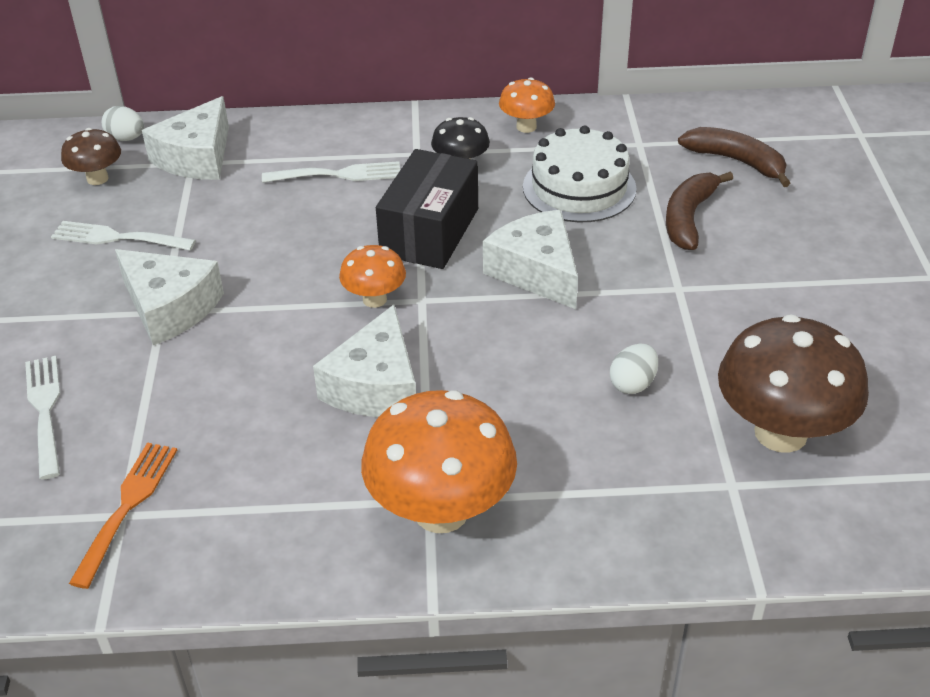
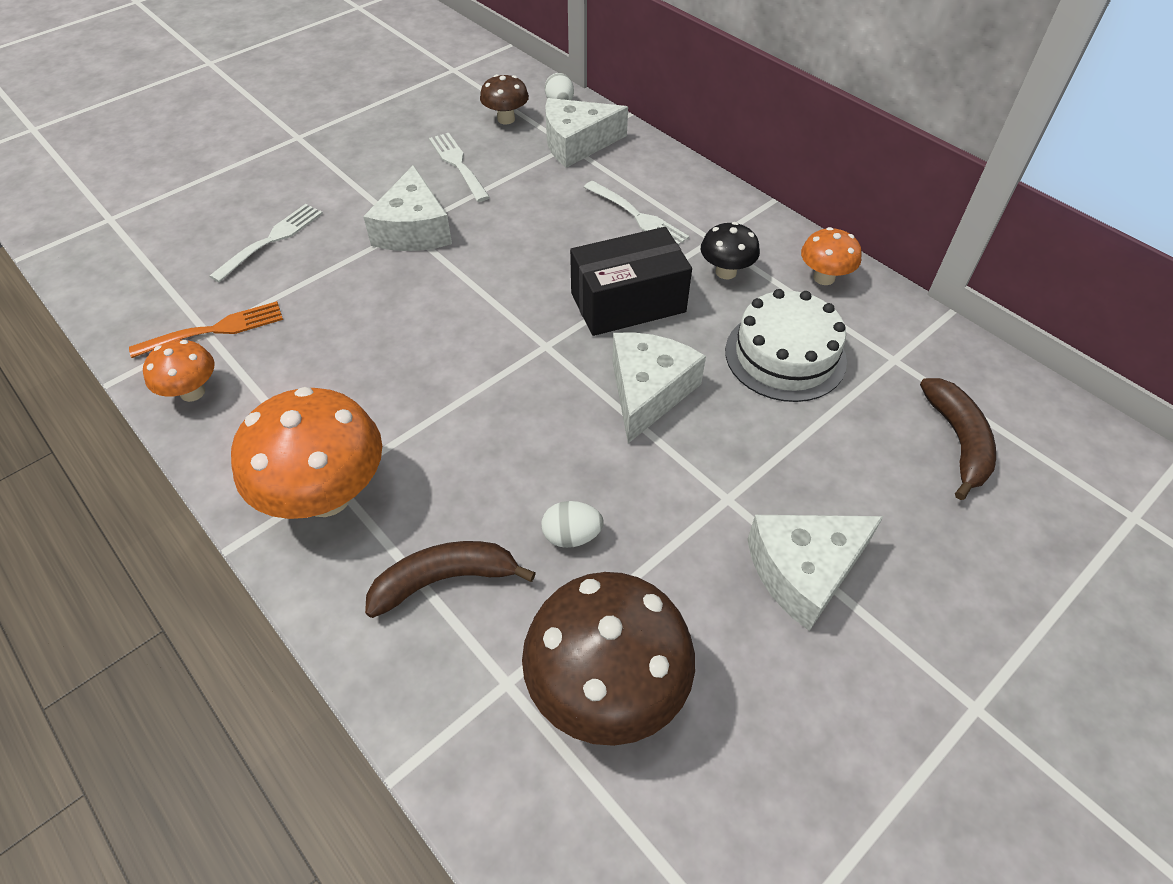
camera: 50 degrees right, 10 degrees up
(374, 299) = (520, 320): orange mushroom -> orange mushroom (192, 392)
(375, 386) = (428, 378): white cheese -> white cheese (804, 571)
(689, 218) = (832, 452): brown banana -> brown banana (445, 580)

